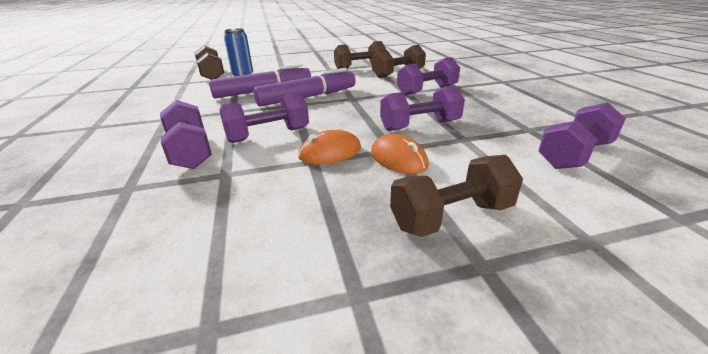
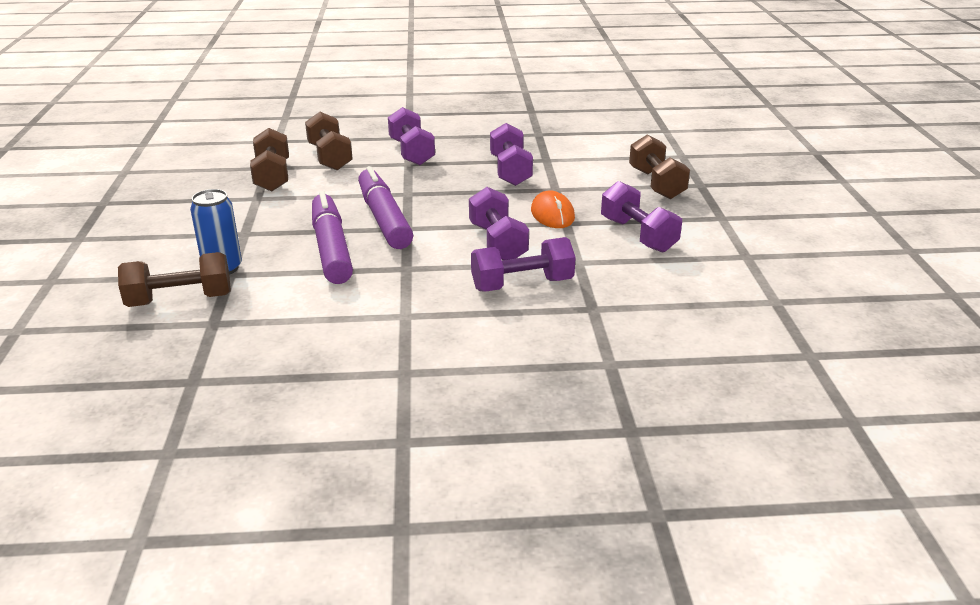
camera: 80 degrees left, 0 degrees up
(398, 159) = (574, 188): orange mouse -> none
(574, 155) = (587, 132): purple dumbbell -> purple dumbbell (638, 235)

